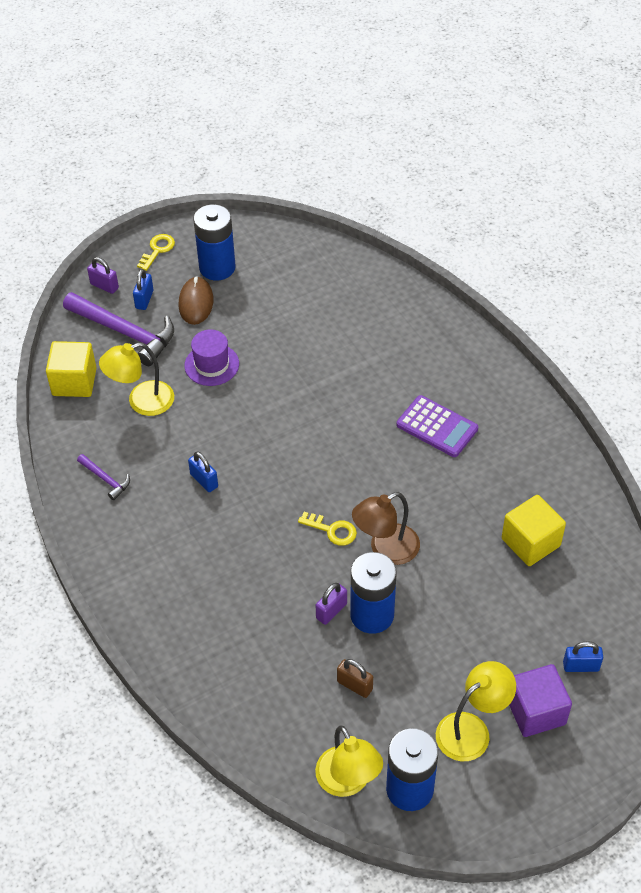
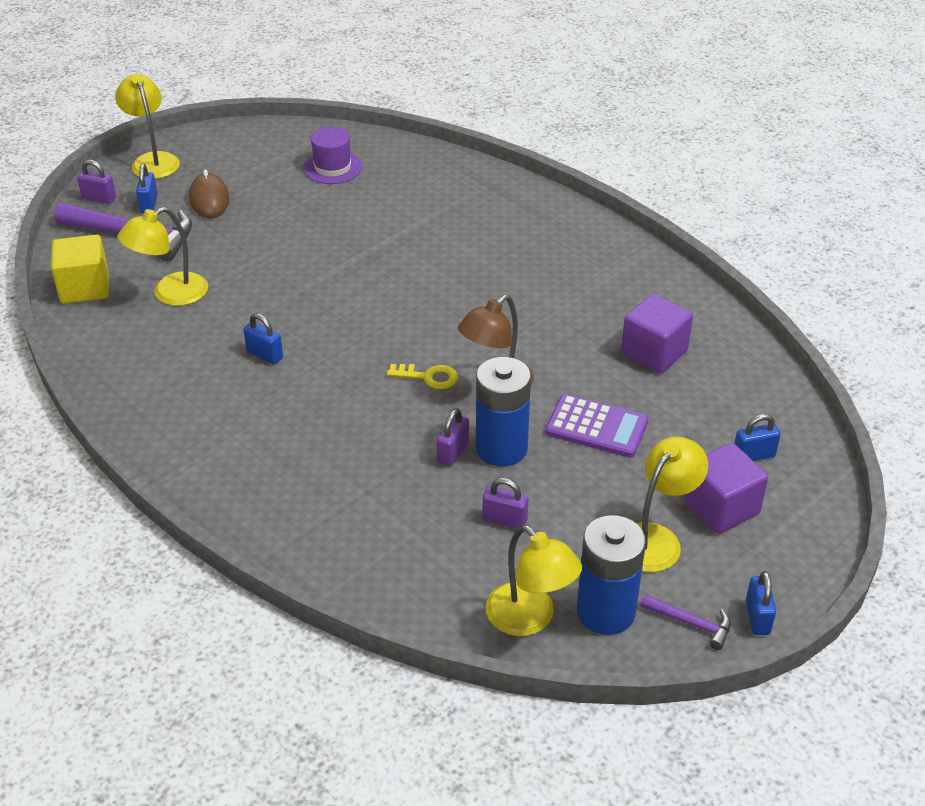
camera: 15 degrees left, 10 degrees down
(105, 479) = (145, 371): purple hammer -> purple hammer (690, 623)
(157, 250) = (153, 160): yellow key -> yellow lamp
(211, 365) = (243, 250): purple hat -> purple hat (332, 167)
(217, 267) = (225, 166): blue battery -> none
(354, 685) = (504, 520): brown padlock -> purple padlock
(437, 427) = (514, 267): purple calculator -> purple calculator (596, 427)
(529, 822) = (757, 617): none -> blue padlock
(530, 542) = (654, 352): yellow cube -> purple cube

